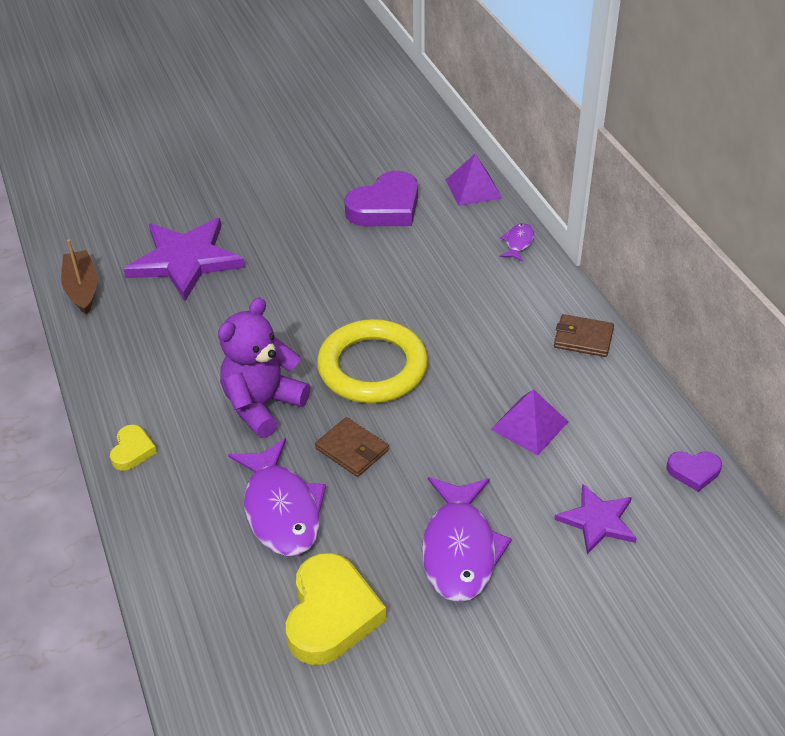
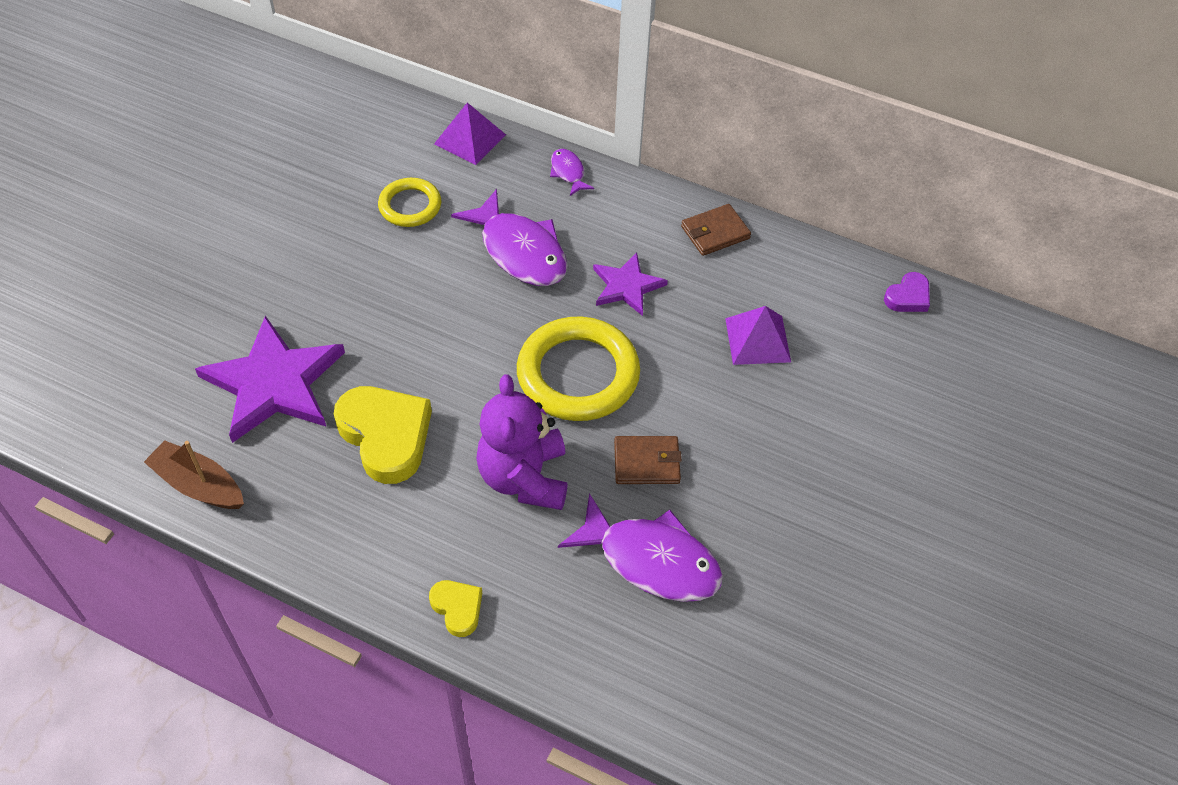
camera: 45 degrees left, 10 degrees up
(331, 614) = (791, 616): yellow heart -> yellow heart (386, 436)
(385, 207) = (410, 206): purple heart -> yellow ring
(459, 549) = (821, 485): purple fish -> purple fish (520, 251)
(597, 521) = (888, 386): purple star -> purple star (627, 286)

